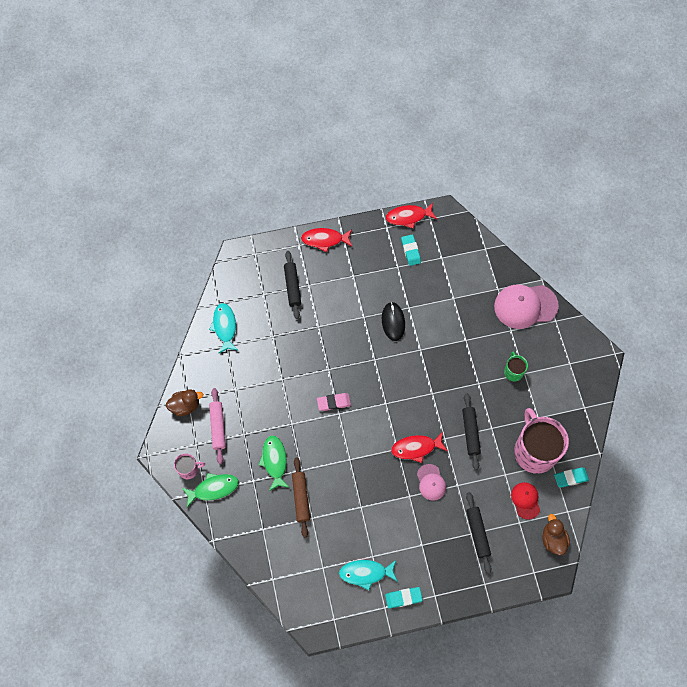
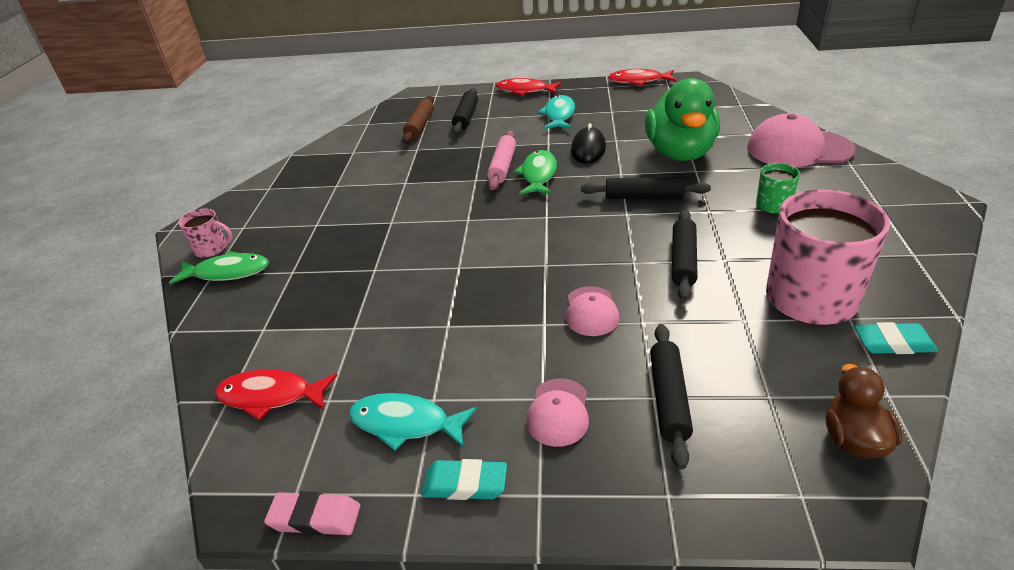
camera: 20 degrees right, 30 degrees down
(185, 406) = (260, 193): brown duck -> none
(218, 427) = (286, 214): pink rolling pin -> pink rolling pin (503, 166)
(225, 327) = (362, 139): turquoise fish -> turquoise fish (559, 115)
(274, 461) = (340, 255): green fish -> green fish (538, 175)
(301, 498) = (351, 300): brown rolling pin -> brown rolling pin (420, 126)
(333, 403) = (465, 208): pink eraser -> pink eraser (315, 518)
(410, 251) = (633, 102): turquoise eraser -> none
(416, 448) = (578, 267): red fish -> red fish (270, 396)
(431, 551) = (558, 412): none -> pink cap
(439, 374) = (644, 197): none -> black rolling pin
(453, 320) = (680, 153): none -> green duck
(525, 500) = (786, 363): red cap -> none

